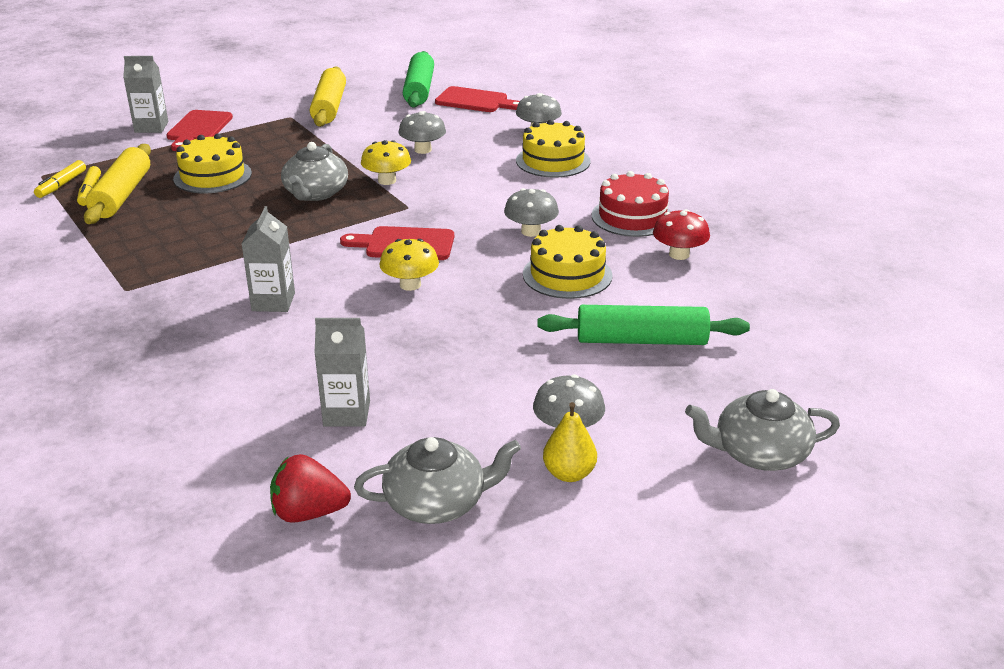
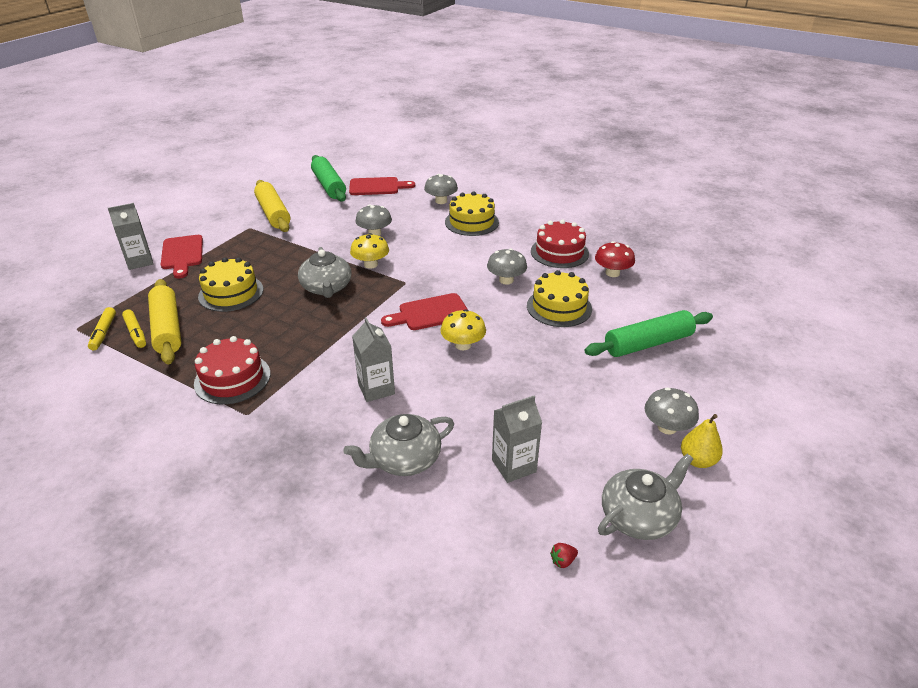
camera: 25 degrees left, 5 degrees up
(141, 255) = (232, 378): none -> red cake
(309, 513) = (563, 561): red strawberry -> red strawberry, size x0.45
(759, 453) = (786, 404): grey teapot -> grey teapot (404, 459)

